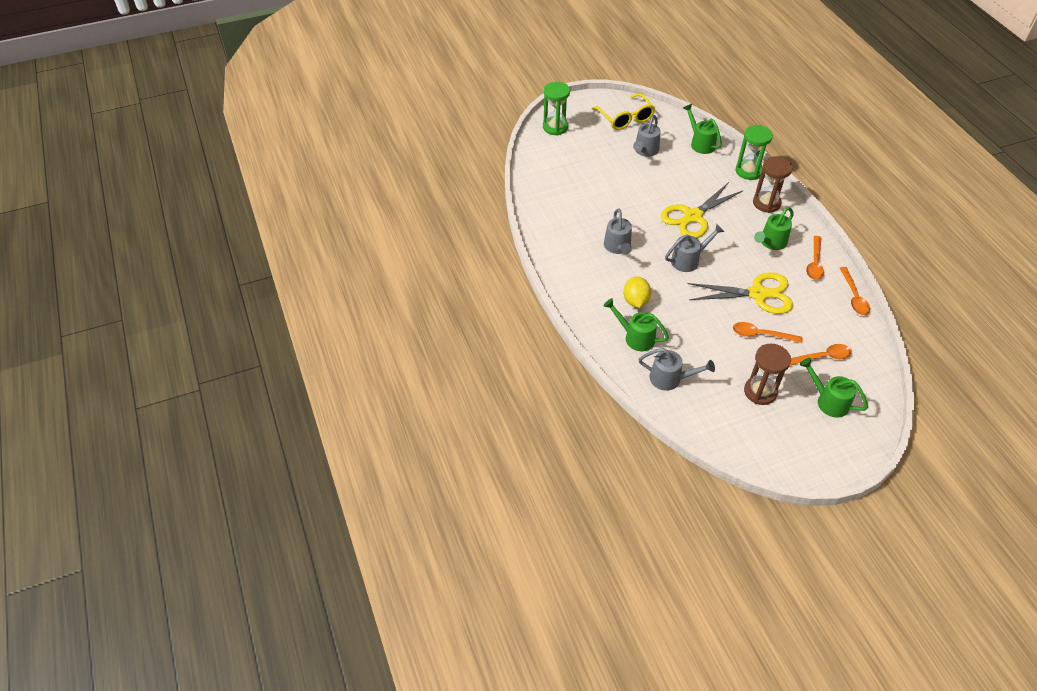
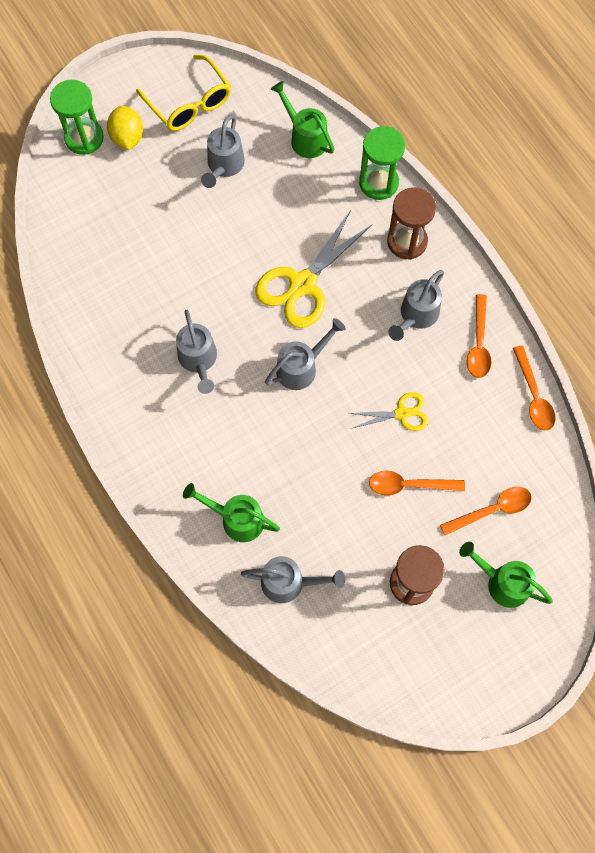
camera: 10 degrees left, 20 degrees up
(635, 301) = (232, 454): yellow lemon -> yellow lemon (127, 137)
(758, 294) = (402, 413): yellow scissors -> yellow scissors, size x0.54
(771, 242) = (416, 316): green watering can -> grey watering can

